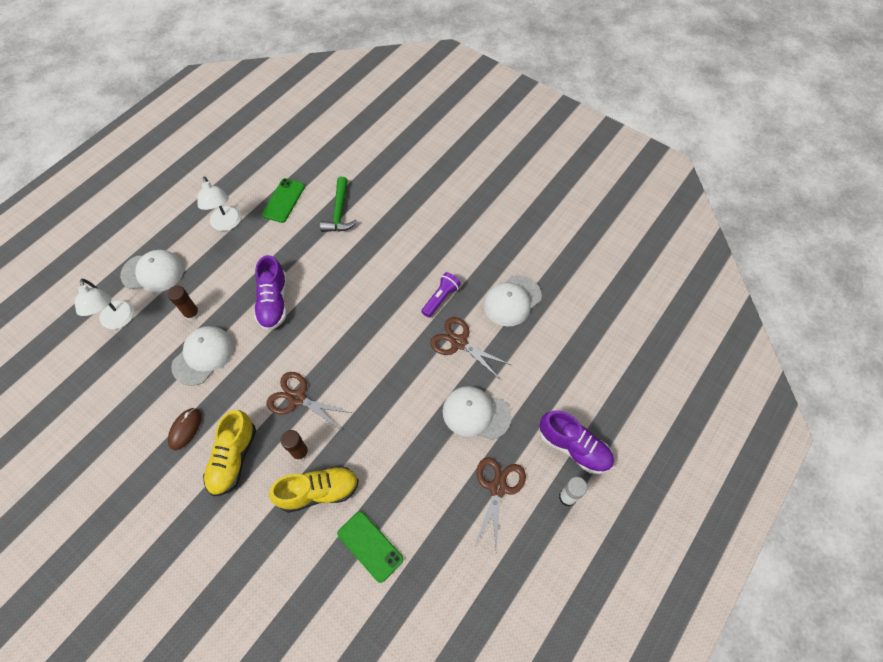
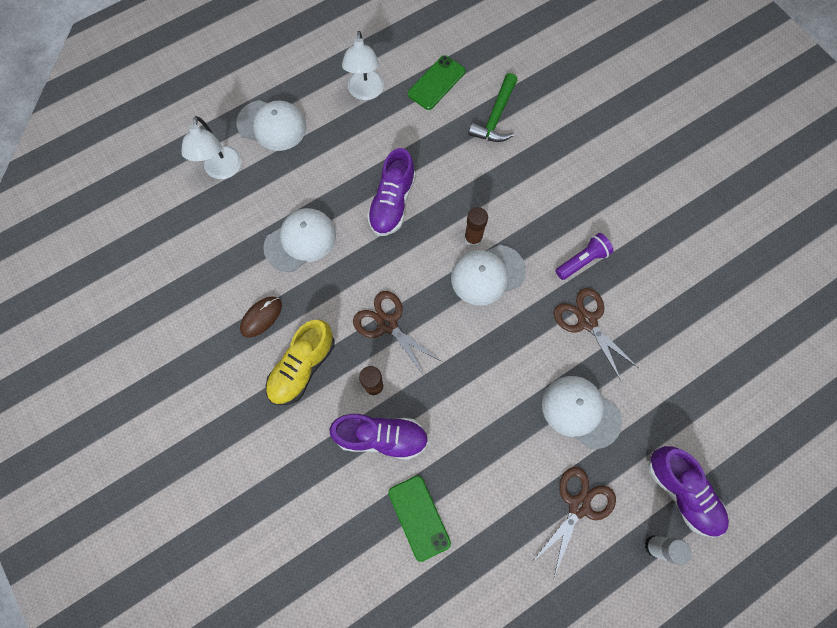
camera: 20 degrees right, 10 degrees up
(192, 314) = (301, 188): brown glue stick -> brown glue stick (473, 238)
(318, 491) = (381, 437): yellow shoe -> purple shoe
(512, 301) = (665, 291): white cap -> white cap (487, 274)

